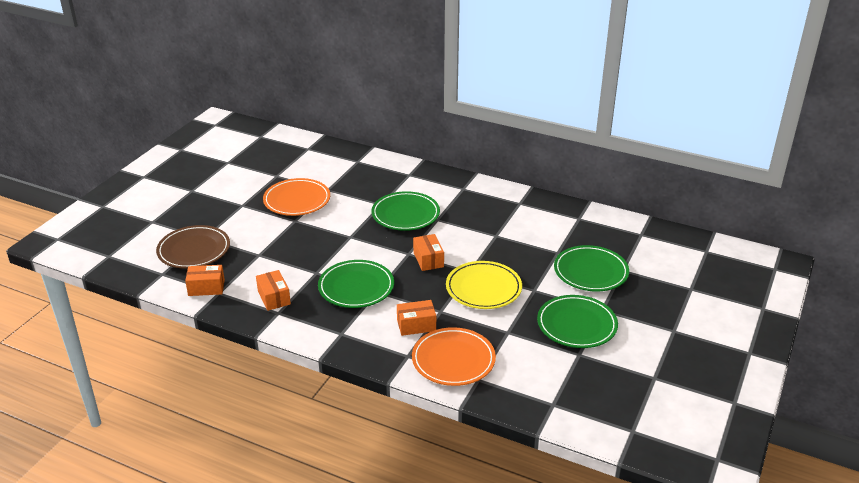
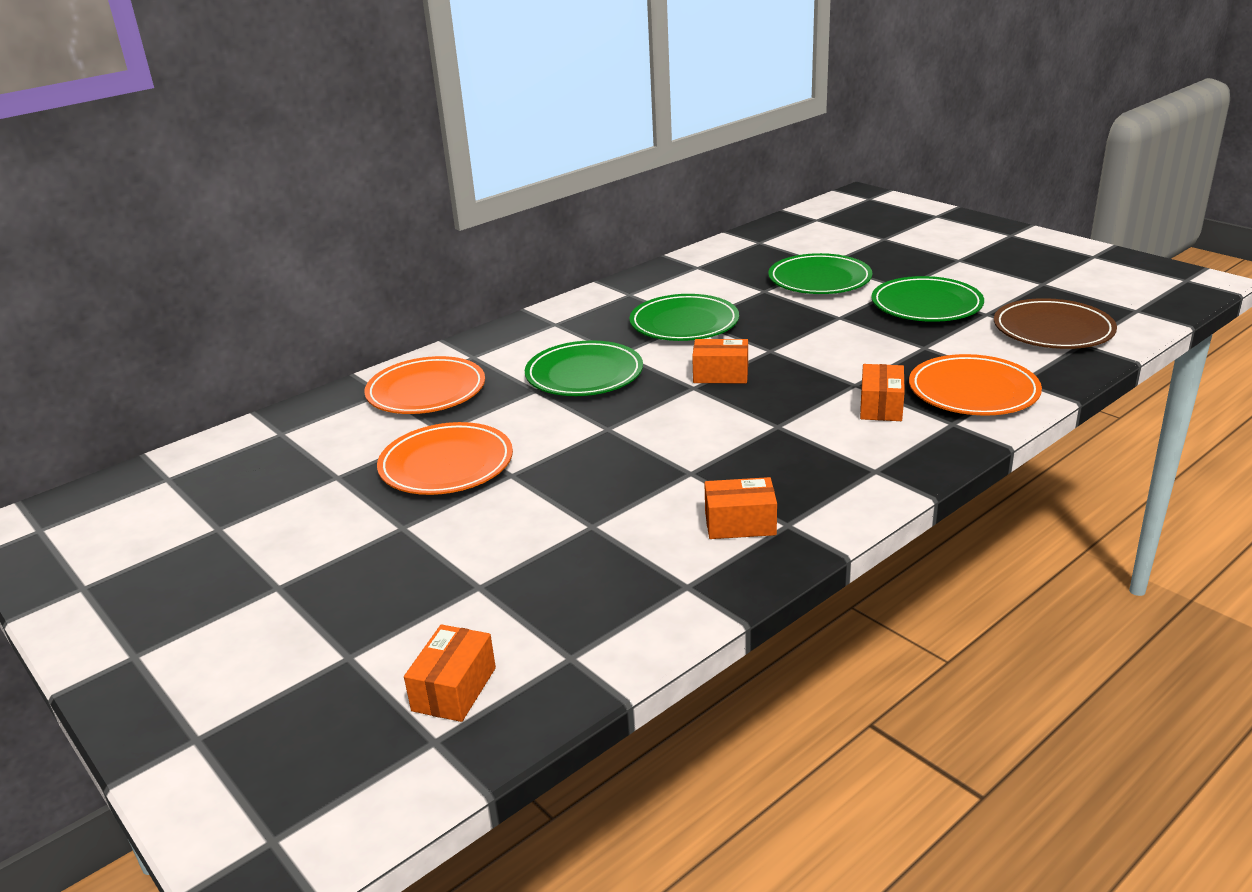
camera: 65 degrees left, 5 degrees down
(194, 250) = (515, 604): brown plate -> brown plate (1053, 330)
(206, 288) = (661, 600): orange box -> orange box (454, 689)
(356, 287) = (756, 441): green plate -> green plate (684, 323)
(364, 173) = (426, 391): none -> orange plate
(483, 288) = (817, 347): yellow plate -> none

